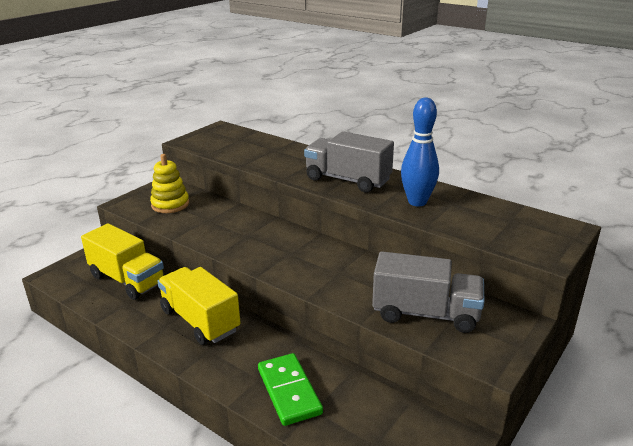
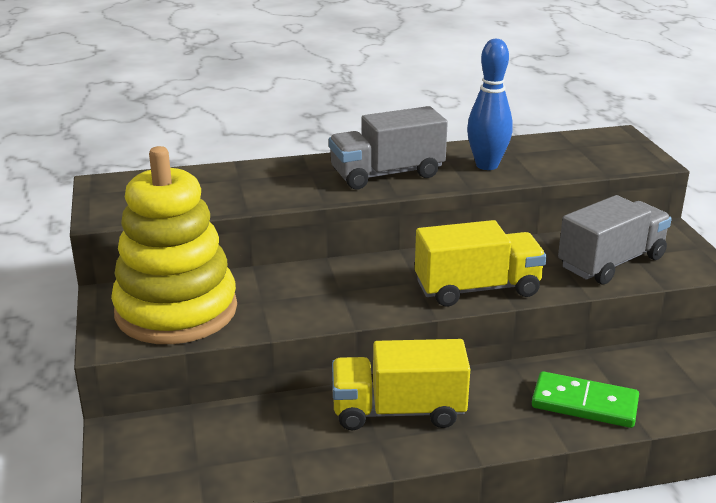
camera: 50 degrees left, 0 degrees up
(127, 280) = (233, 434): yellow truck -> yellow truck (477, 289)
(170, 204) = (176, 311): yellow stacking toy -> yellow stacking toy, size x1.99

